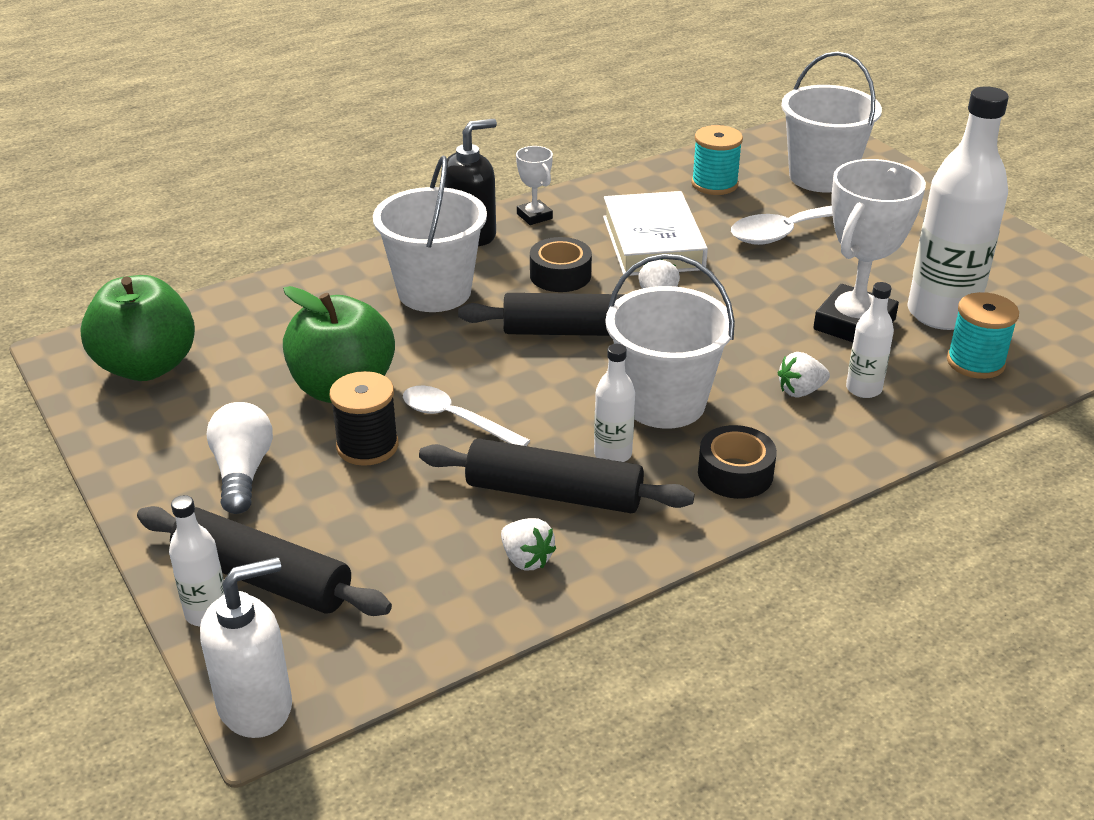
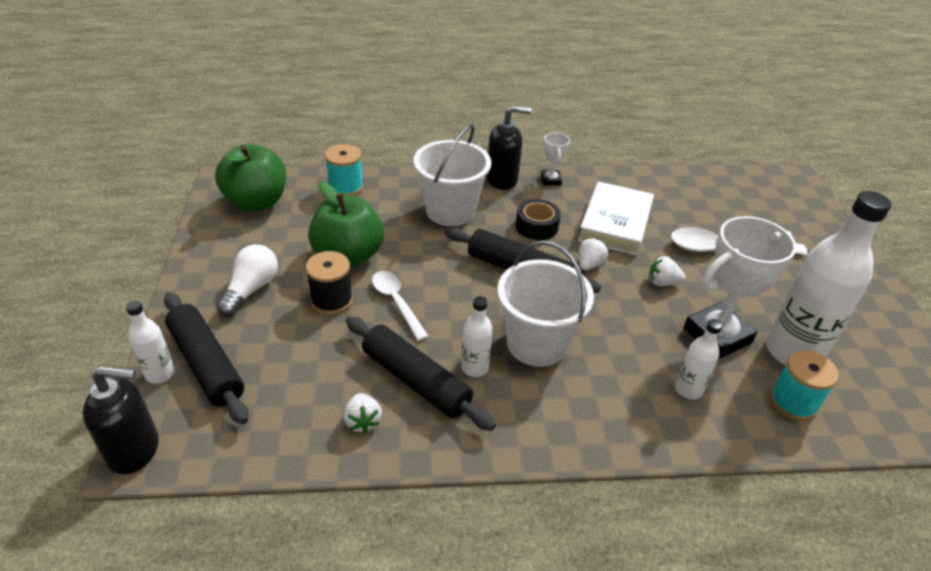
camera: 25 degrees right, 5 degrees up
(256, 706) = (134, 450): white soap dispenser -> black soap dispenser
(714, 184) = (689, 195): turquoise spool -> turquoise spool (346, 187)
(735, 473) = (546, 417): black tape -> none
(800, 391) = (639, 372): white strawberry -> white strawberry (662, 282)
(821, 177) = (772, 214): white bucket -> none

